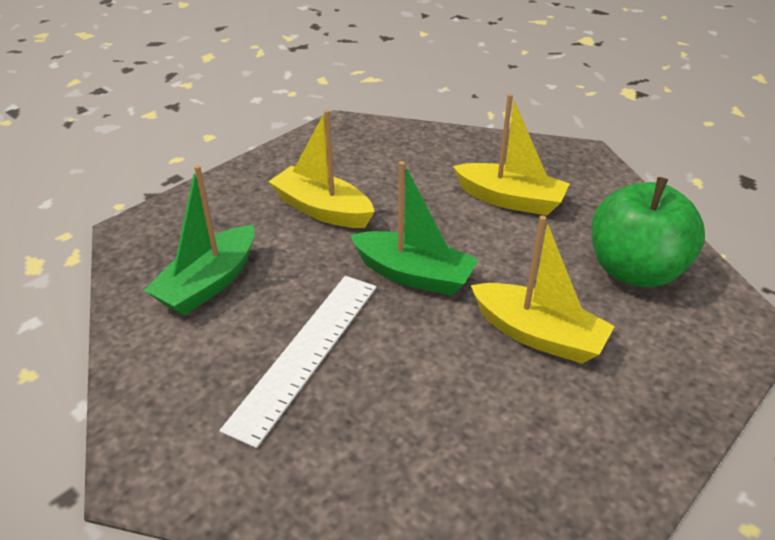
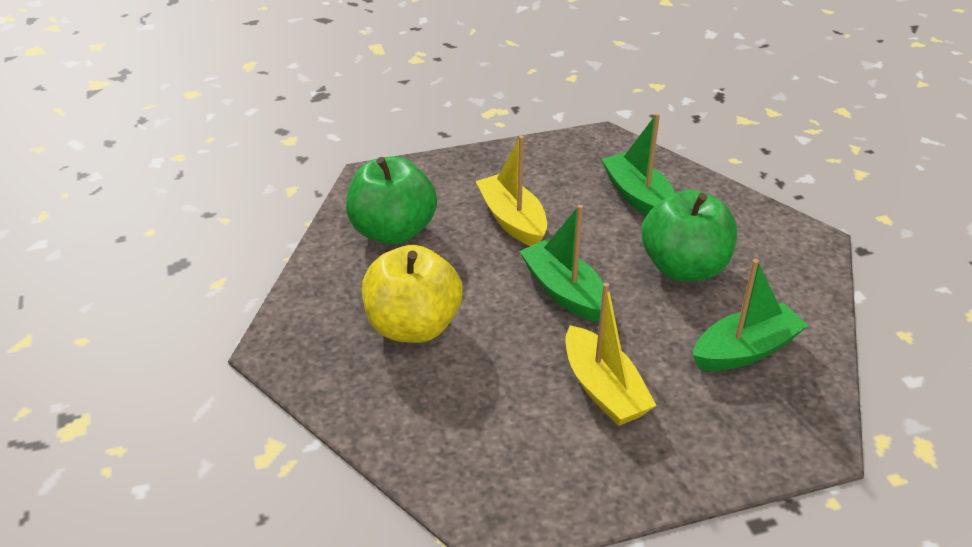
camera: 150 degrees left, 0 degrees up
(306, 352) = (684, 267): white ruler -> green apple
(420, 444) = (638, 197): none -> green boat
(510, 200) = (413, 326): yellow boat -> yellow apple

